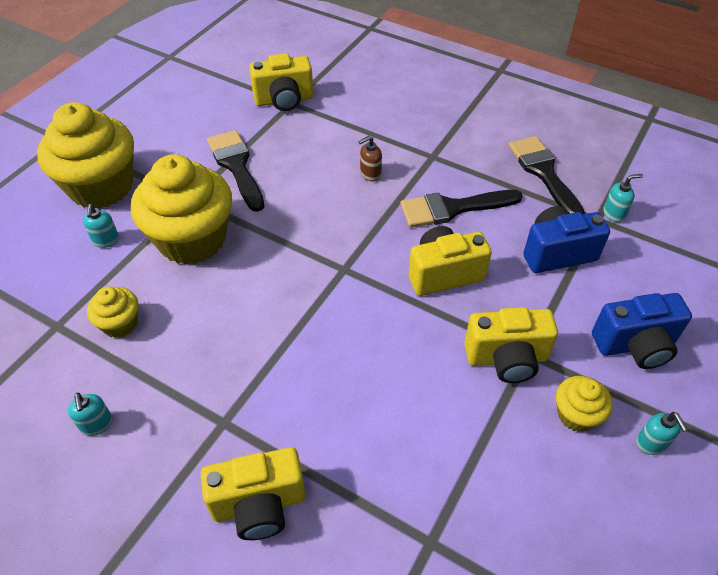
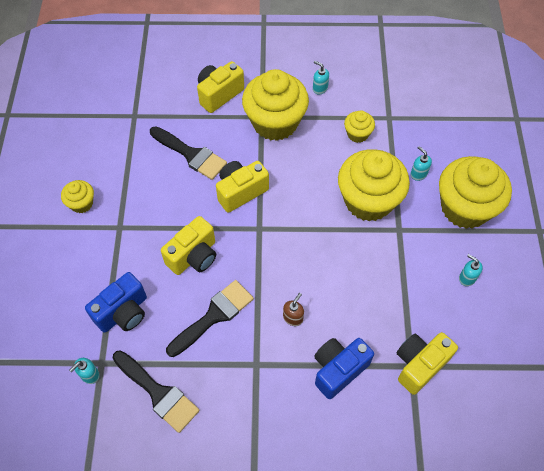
camera: 150 degrees right, 10 degrees up
(212, 400) = (275, 122): none -> yellow cupcake
(236, 166) = (394, 273): black brush -> black brush (191, 155)
(506, 358) = (131, 217): yellow camera -> yellow camera (240, 192)
(635, 345) = (55, 264): blue camera -> blue camera (338, 370)
(651, 443) = (37, 207): turquoise soap dispenser -> turquoise soap dispenser (467, 278)

